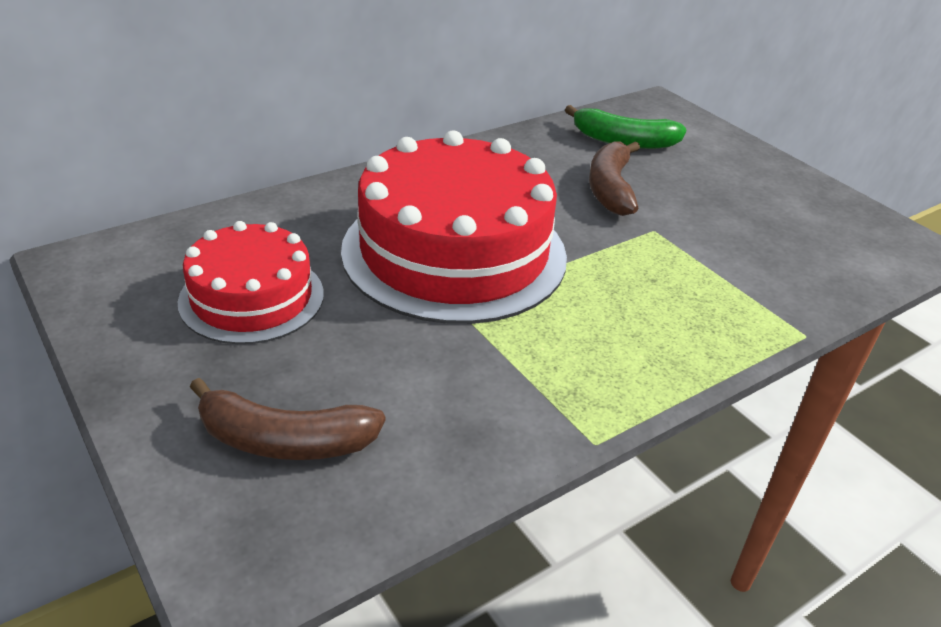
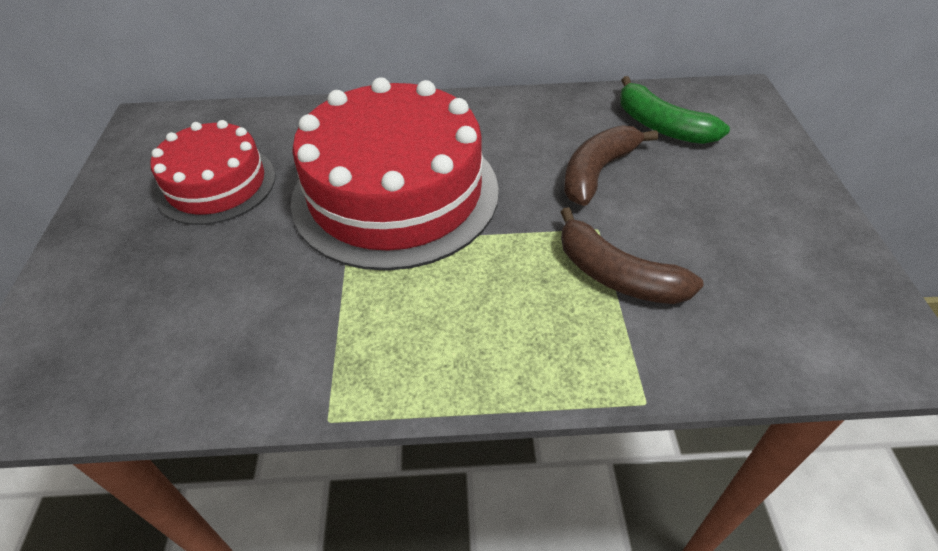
camera: 35 degrees right, 10 degrees up
(285, 441) = (123, 310): brown banana -> brown banana (616, 275)

